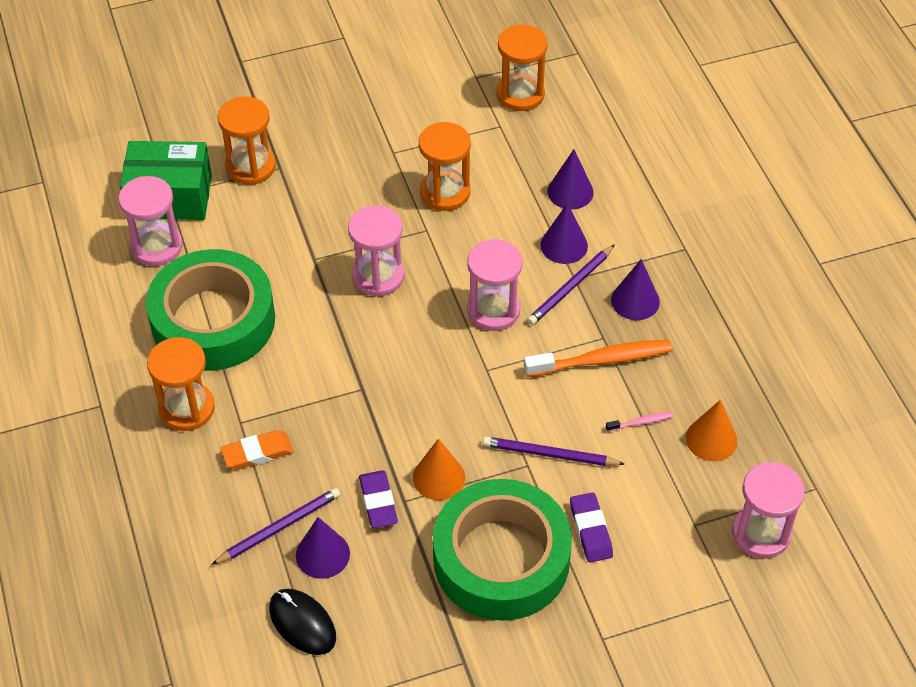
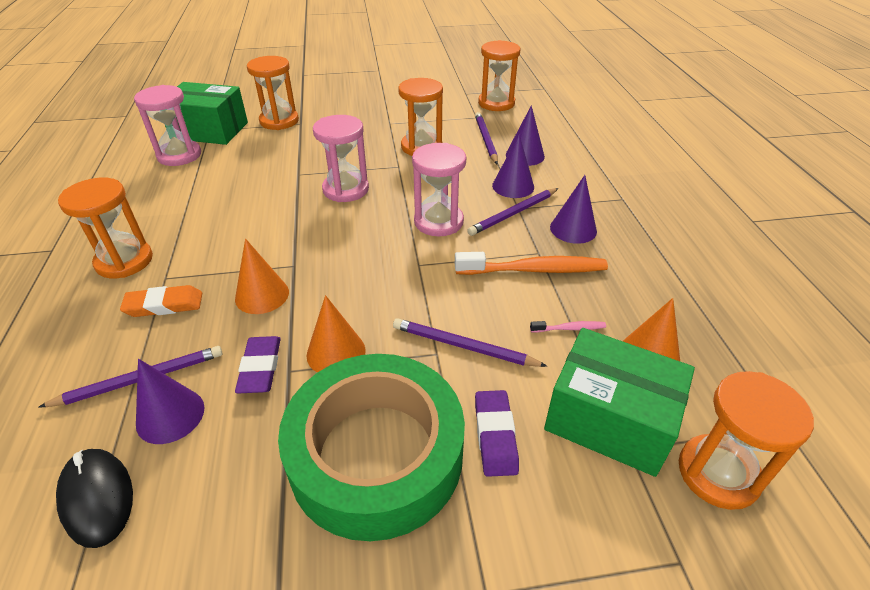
camera: 10 degrees right, 10 degrees down
(213, 320) = (191, 203): green tape -> none
(346, 428) = (262, 295): none -> orange cone
(519, 169) = (485, 140): none -> purple pencil
(679, 502) = (609, 419): none -> green box
(761, 533) = (718, 473): pink hourglass -> orange hourglass

